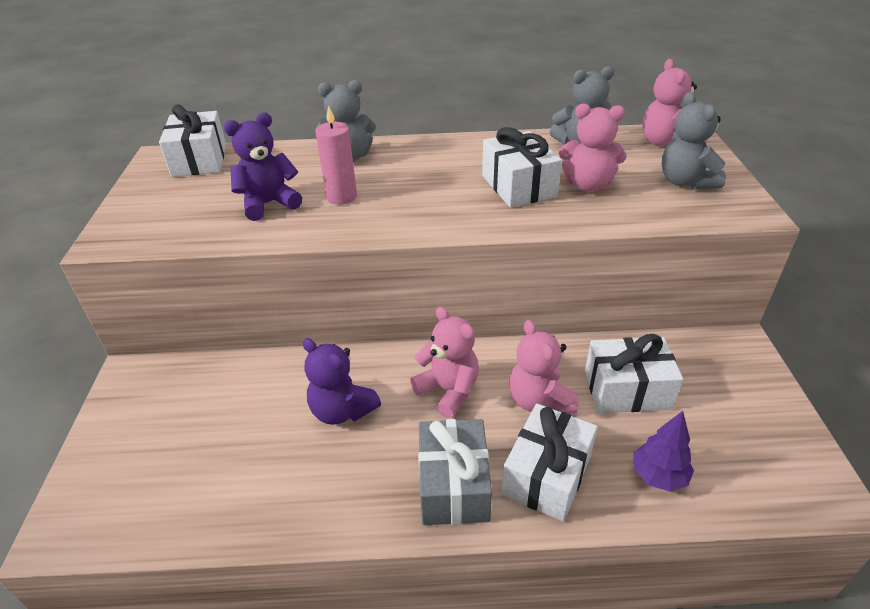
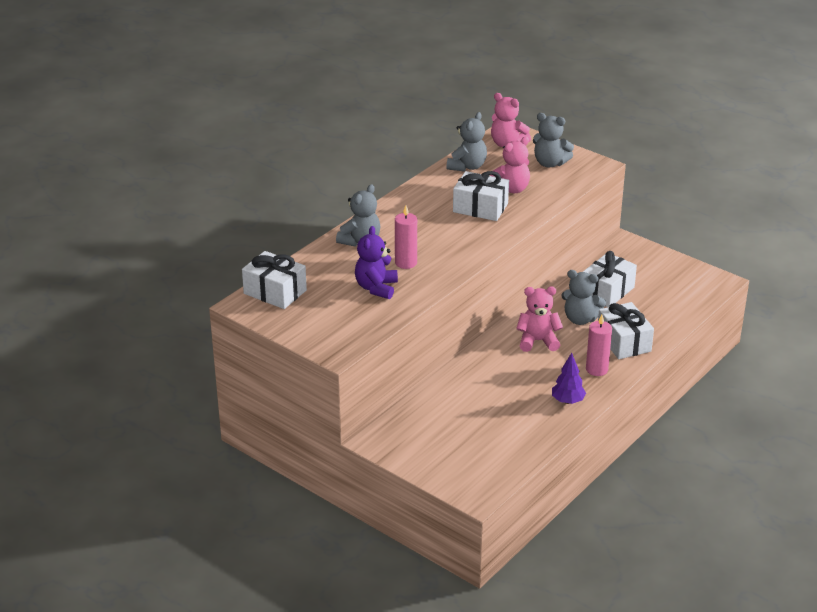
camera: 50 degrees left, 5 degrees down
(342, 410) = (507, 379): purple teddy bear -> none
(453, 485) = (596, 369): grey gift -> pink candle
(539, 401) = (580, 319): pink teddy bear -> grey teddy bear
(658, 476) = (661, 314): purple tree -> purple tree (567, 401)

